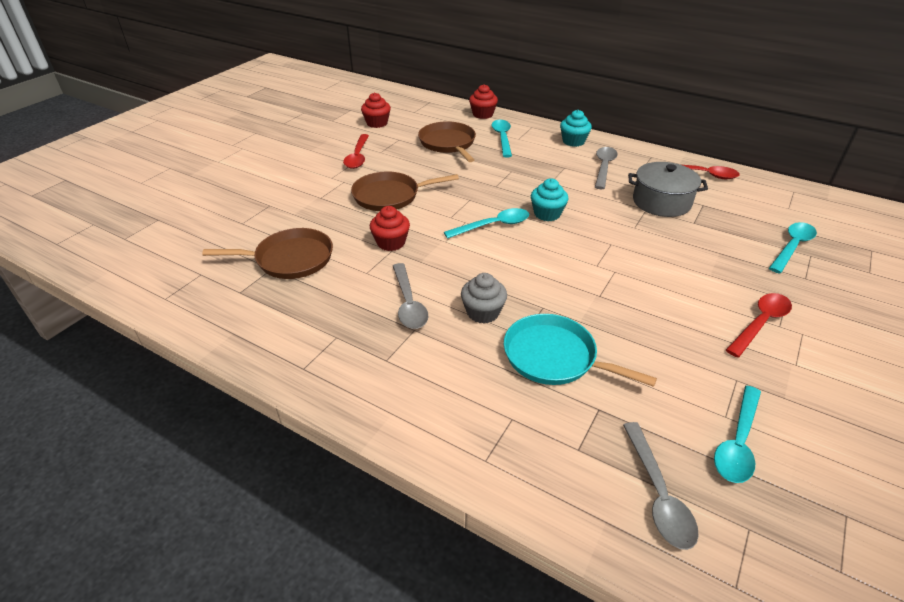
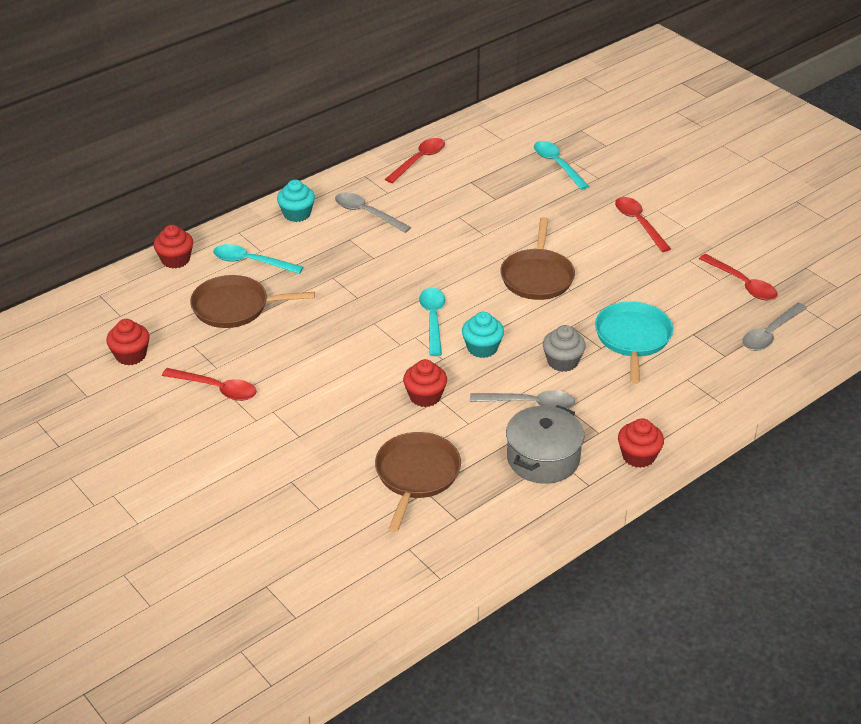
camera: 70 degrees left, 0 degrees up
(359, 399) = (638, 456): none -> red cupcake
(389, 196) = (330, 380): brown pan -> brown pan (537, 277)
(547, 214) = (432, 279): turquoise cupcake -> turquoise cupcake (482, 348)
(554, 357) = (632, 338): turquoise pan -> turquoise pan turned 135 degrees clockwise
(658, 494) = (770, 333): grey spoon -> grey spoon turned 120 degrees clockwise
(661, 202) = (452, 203): grey pot -> grey pot (543, 458)
(737, 442) = (742, 284): turquoise spoon -> red spoon

